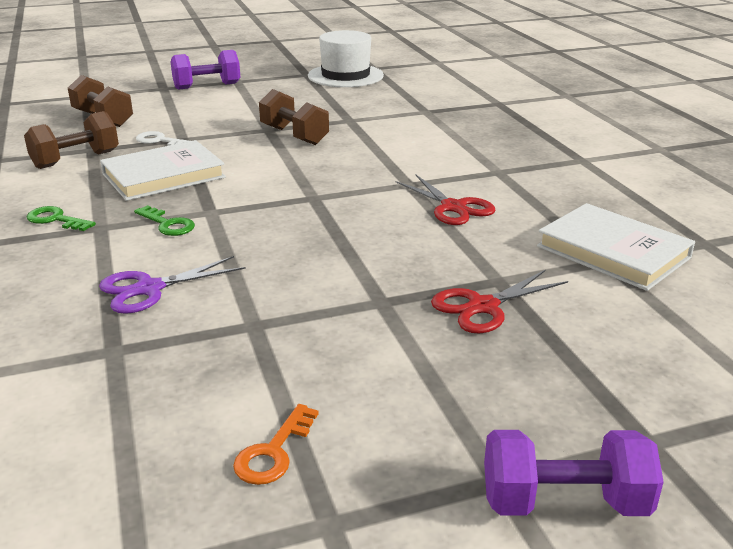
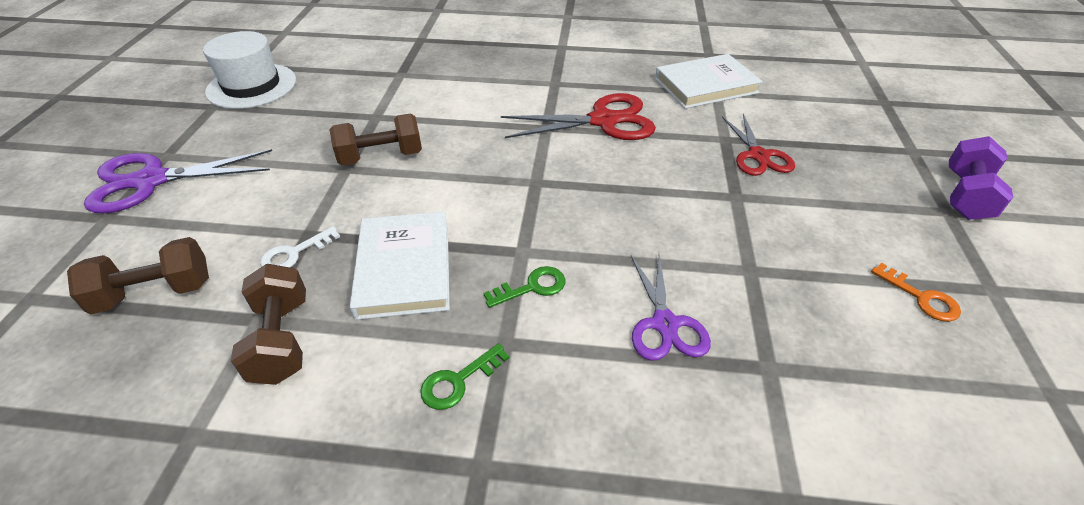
camera: 65 degrees left, 15 degrees up
(207, 86) = (151, 181): purple dumbbell -> purple scissors
(453, 207) = (603, 121): red scissors -> red scissors, size x1.53

